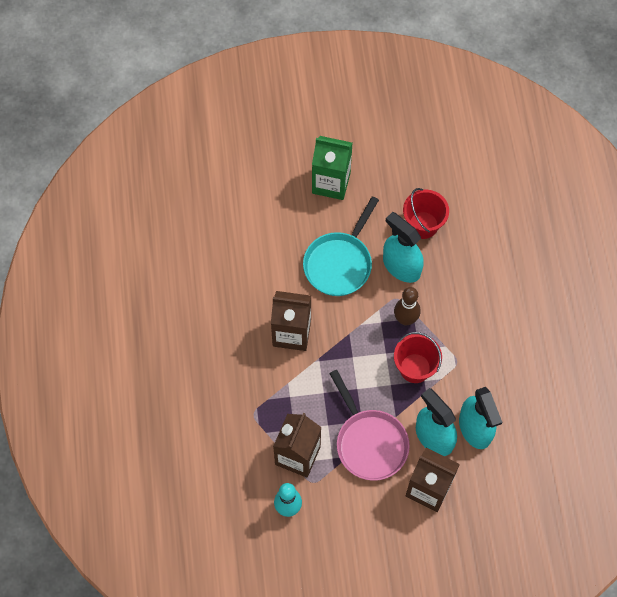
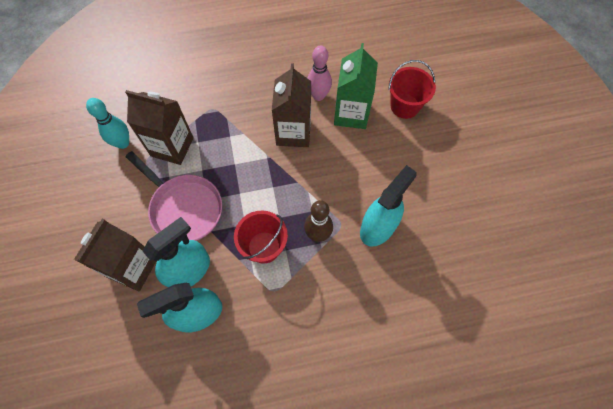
camera: 85 degrees right, 0 degrees up
(249, 304) = (318, 96): none -> pink bowling pin
(331, 183) = (460, 154): green carton -> green carton (351, 114)
(340, 263) = (372, 168): turquoise pan -> none
(369, 442) = (184, 208): pink pan -> pink pan turned 105 degrees counterclockwise
(423, 225) = (431, 247): red bucket -> red bucket (405, 106)

